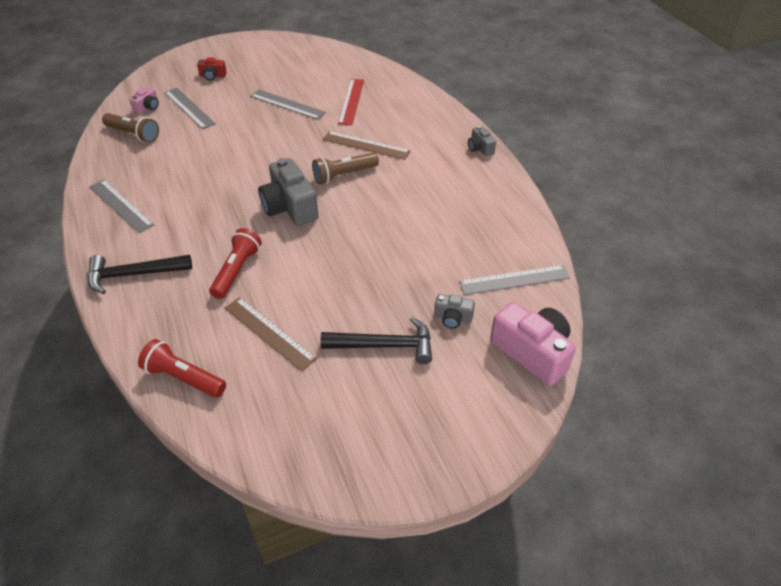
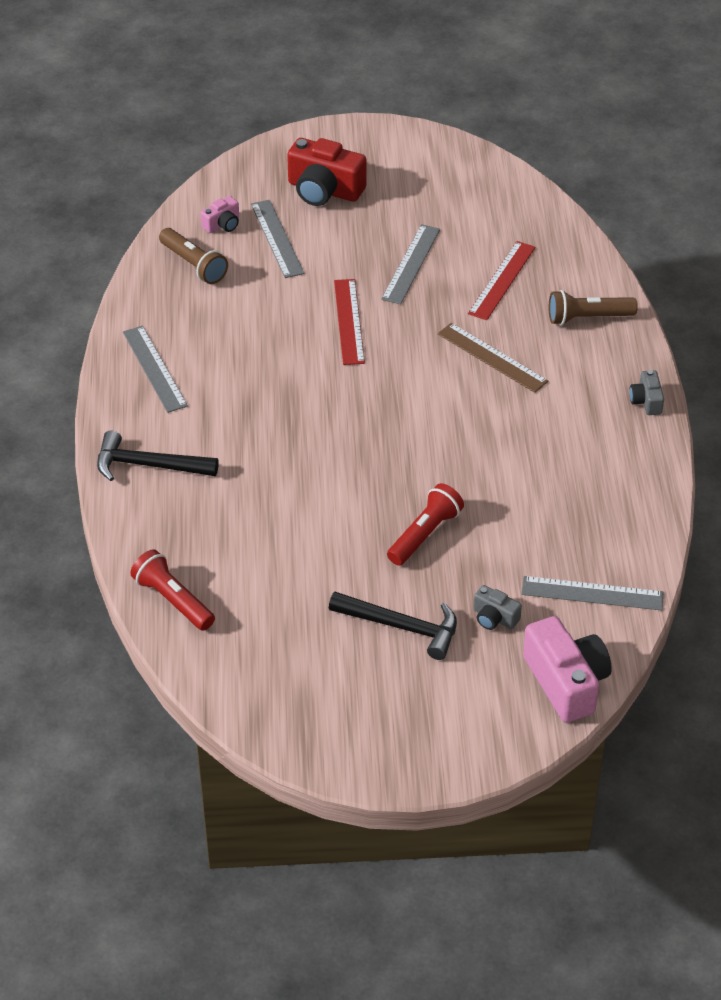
camera: 20 degrees right, 0 degrees up
(212, 76) = (324, 190): red camera -> red camera, size x1.99
(237, 270) = (267, 492): red flashlight -> red flashlight (425, 534)
(257, 145) = (348, 321): none -> red ruler
(269, 333) = (278, 576): brown ruler -> none
(287, 104) = (411, 264): grey ruler -> grey ruler turned 60 degrees clockwise
(289, 207) = (358, 424): grey camera -> none
(344, 175) = (444, 395): brown flashlight -> brown flashlight (587, 318)

